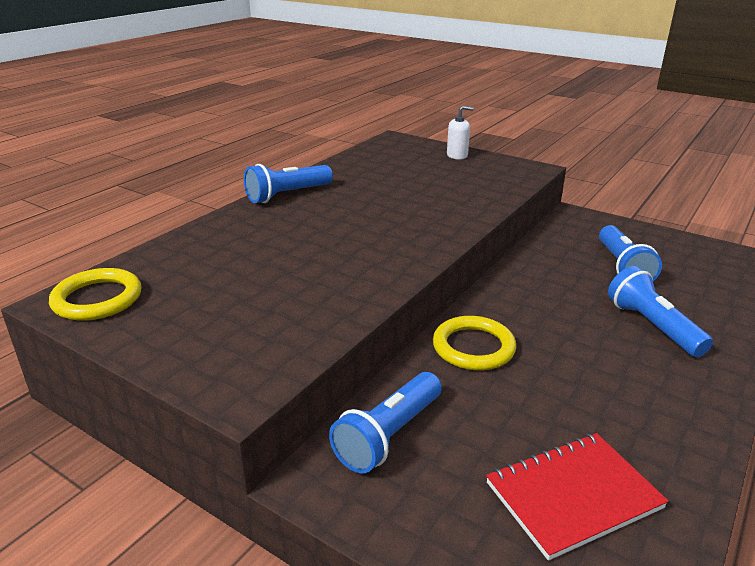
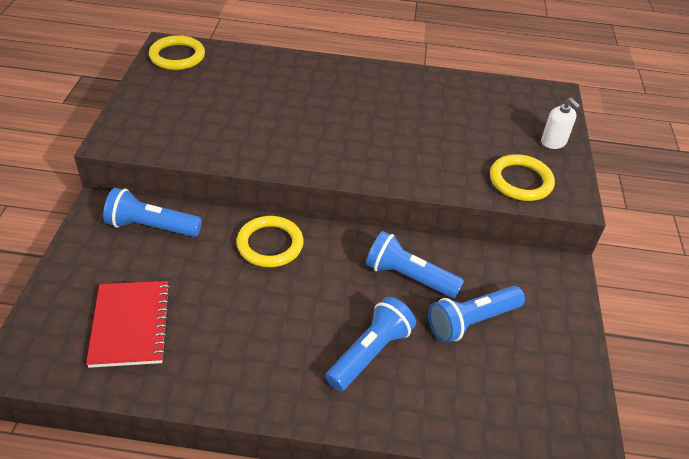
camera: 60 degrees right, 15 degrees up
(287, 195) = (373, 74): blue flashlight -> blue flashlight (408, 277)
(499, 178) = (520, 181): none -> yellow ring
(573, 496) = (130, 325): red notebook -> red notebook turned 45 degrees clockwise

